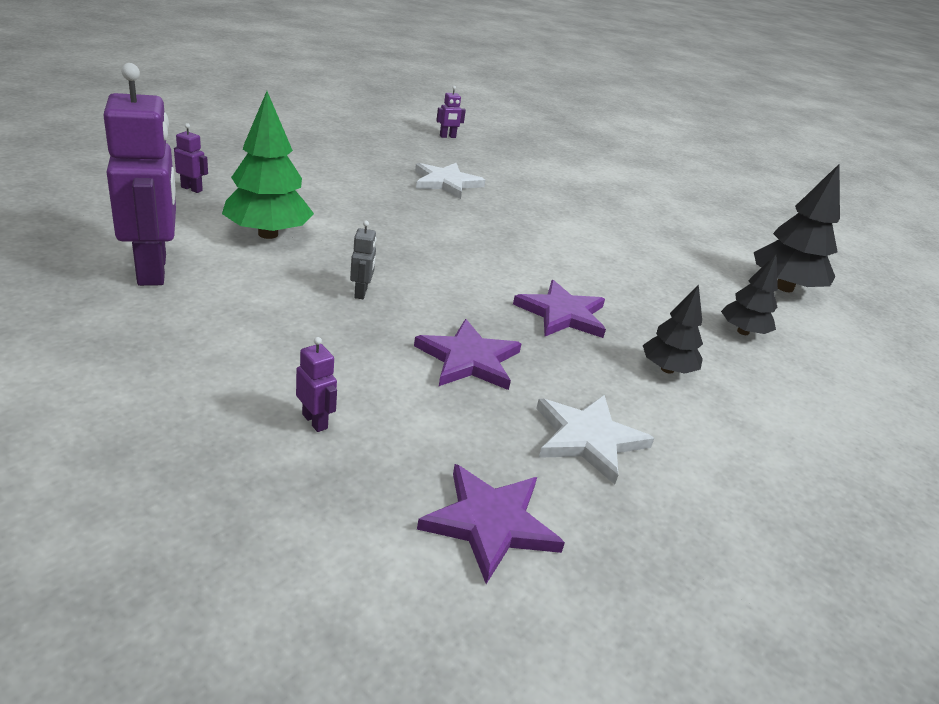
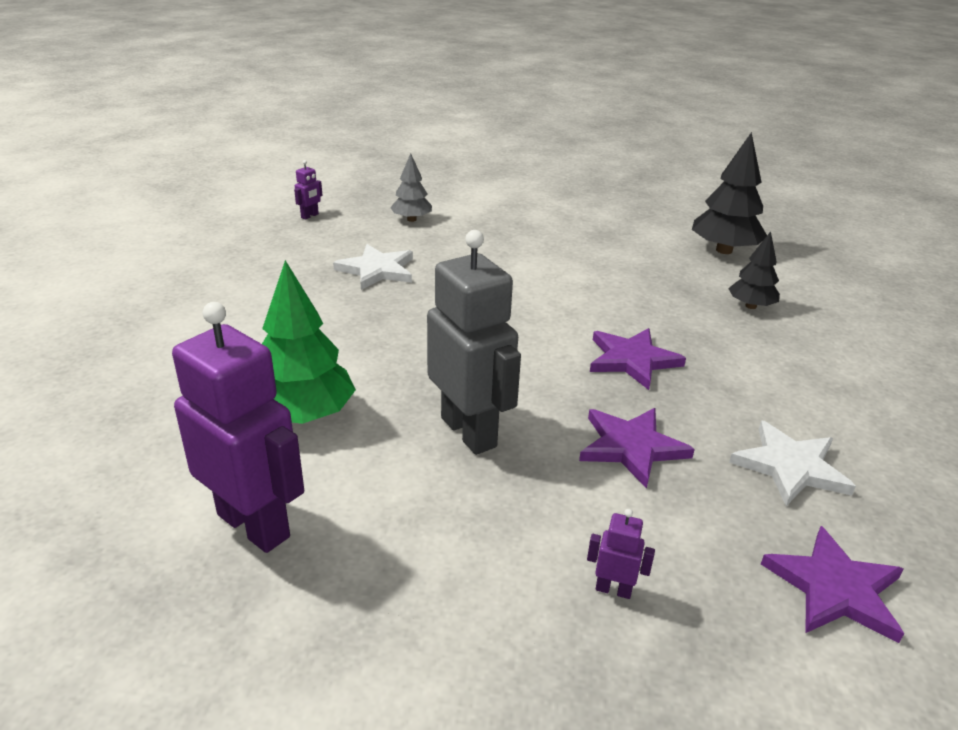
camera: 30 degrees left, 0 degrees up
(192, 189) = (152, 403): purple robot -> none
(361, 293) = (469, 432): grey robot -> grey robot, size x2.46
(522, 165) = (411, 219): none -> grey tree
(667, 369) = (753, 369): black tree -> none

